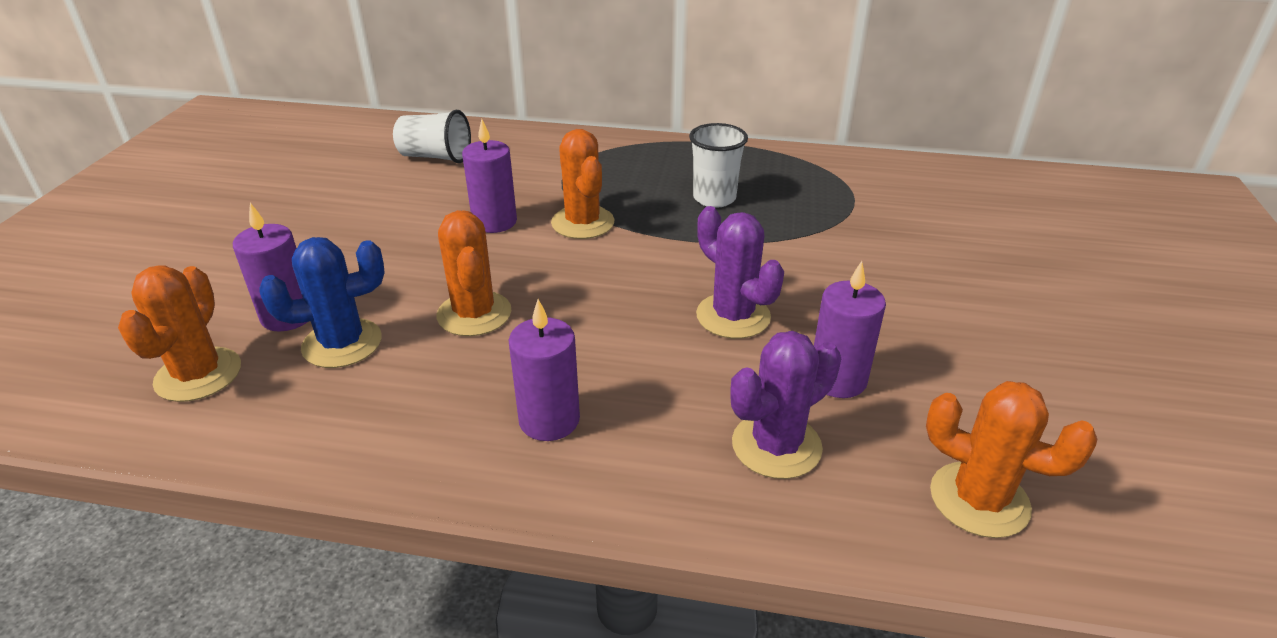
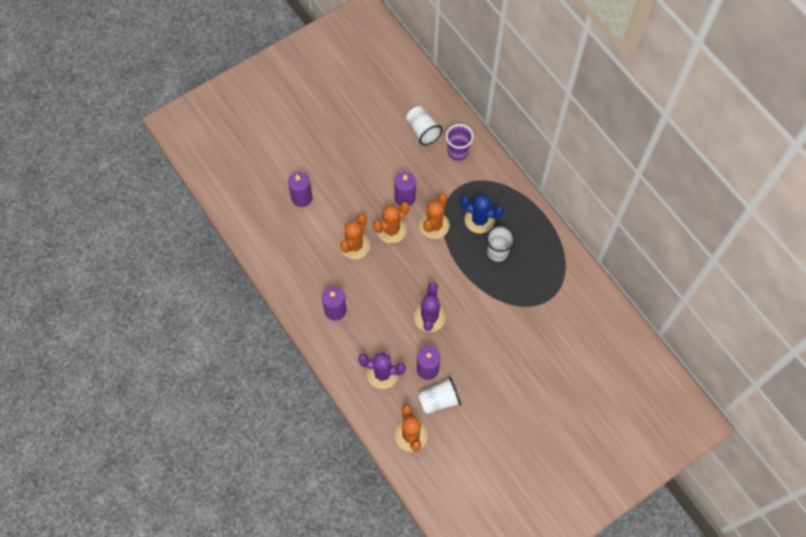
camera: 45 degrees right, 30 degrees up
(198, 375) = (261, 207): orange cactus -> orange cactus (391, 230)
(342, 343) = (307, 226): blue cactus -> blue cactus (479, 220)
(516, 150) = (458, 152): none -> purple cup
(926, 406) = (439, 400): none -> white cup

